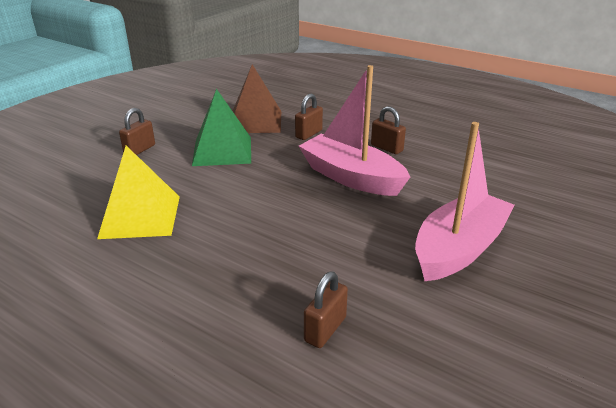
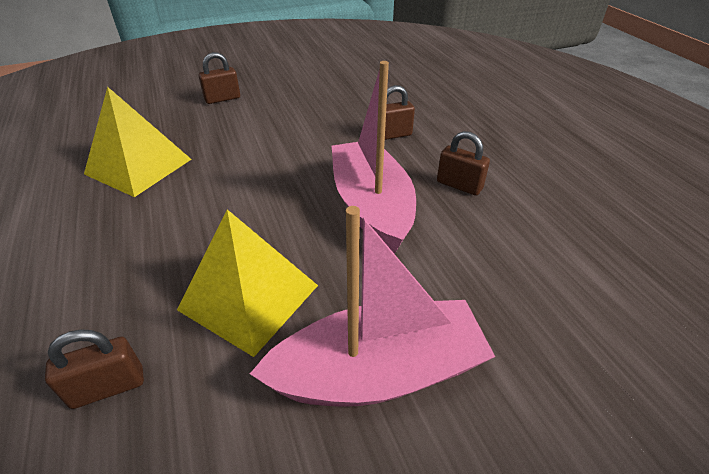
camera: 35 degrees right, 10 degrees up
(222, 151) = (286, 124): green pyramid -> none
(255, 121) = (356, 102): brown pyramid -> none
(343, 250) = (249, 297): none -> yellow pyramid
(386, 148) = (459, 185): brown padlock -> brown padlock turned 45 degrees counterclockwise

